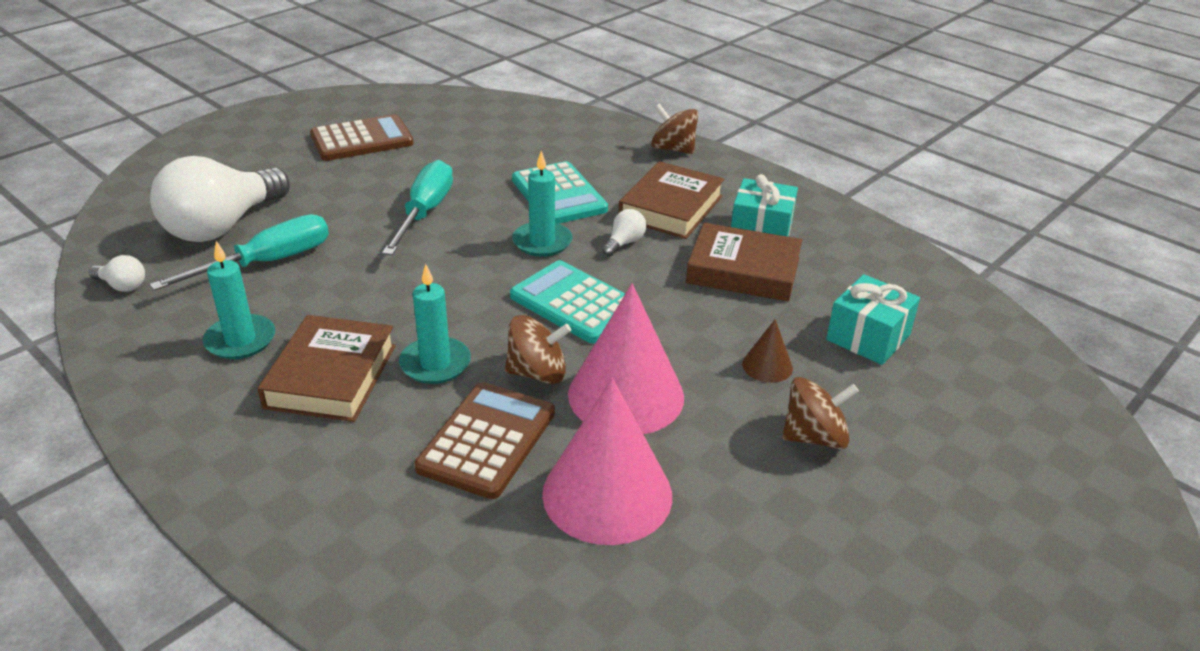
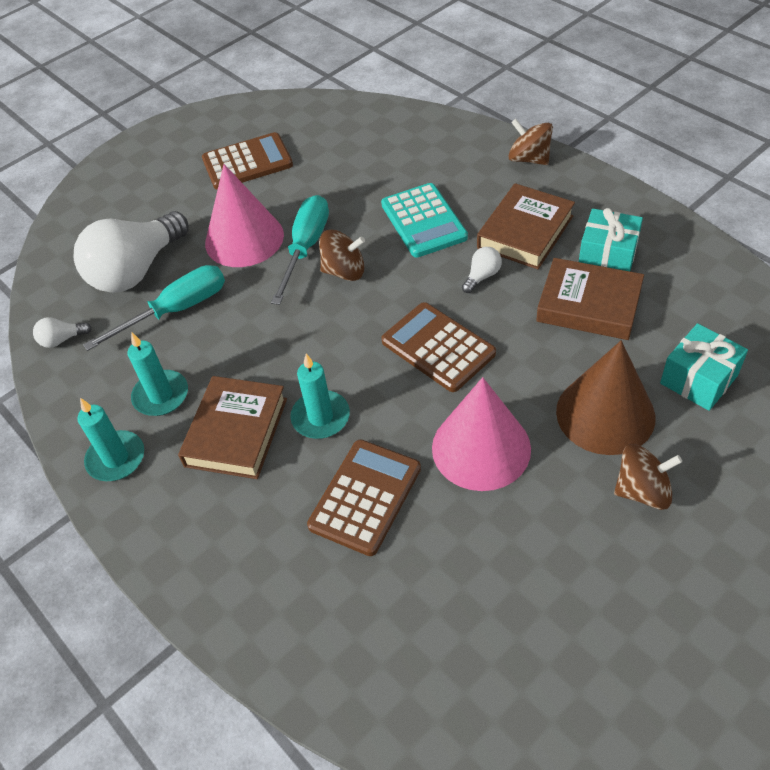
camera: 10 degrees right, 15 degrees up
(122, 286) = (62, 340): white light bulb -> white light bulb turned 135 degrees clockwise
(537, 373) = (406, 425): brown spinning top -> brown spinning top (344, 271)
(542, 242) = (409, 278): turquoise candle -> turquoise candle (116, 458)
(575, 303) = (438, 347): turquoise calculator -> brown calculator
(607, 494) = (464, 551): pink cone -> pink cone (244, 239)
(767, 366) = (605, 414): brown cone -> brown cone, size x2.22

